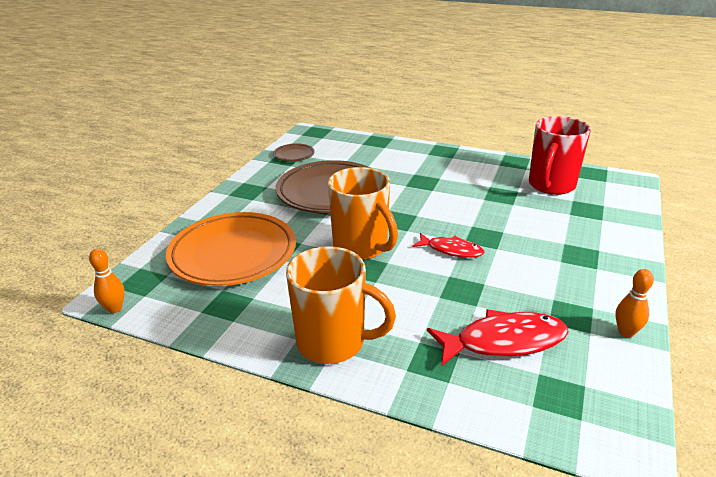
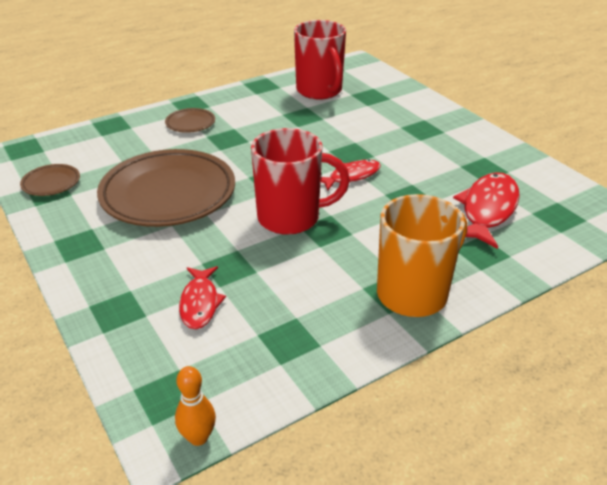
camera: 55 degrees left, 5 degrees up
(233, 254) = (200, 303): orange plate -> red fish
(361, 247) = (291, 218): orange mug -> red mug
(420, 162) = (190, 123): none -> brown plate
(626, 332) = (520, 159): orange bowling pin -> none

